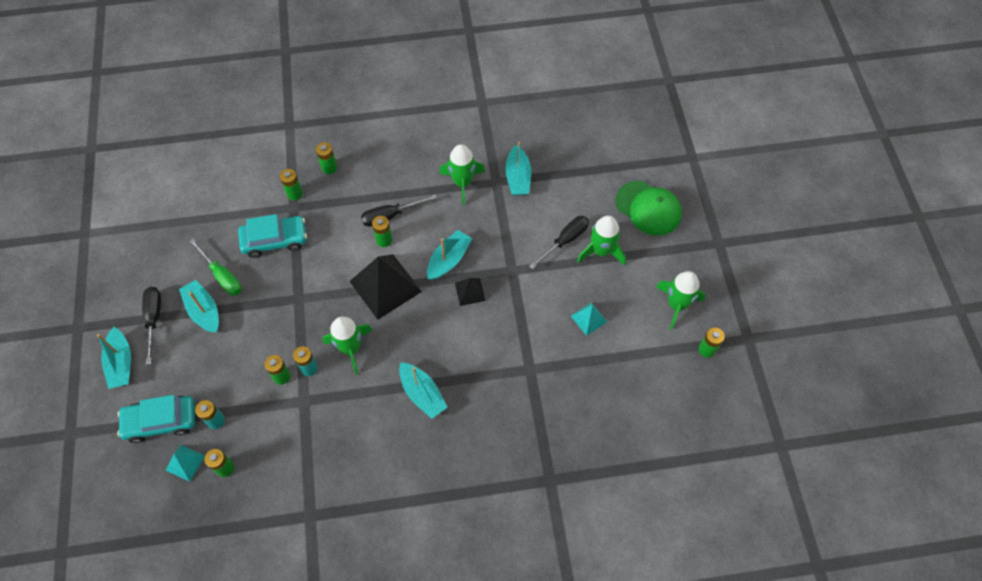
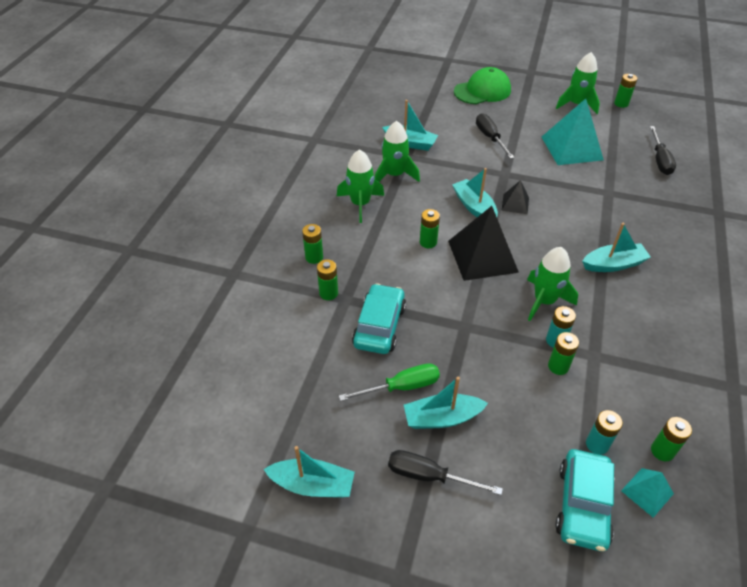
camera: 65 degrees left, 15 degrees down
(121, 363) = (481, 533): turquoise boat -> turquoise boat (312, 485)
(390, 216) = (402, 230): black screwdriver -> black screwdriver (660, 160)
(588, 319) = (571, 148): turquoise pyramid -> turquoise pyramid, size x2.03
(601, 251) = (510, 123): green rocket -> green rocket (360, 204)

